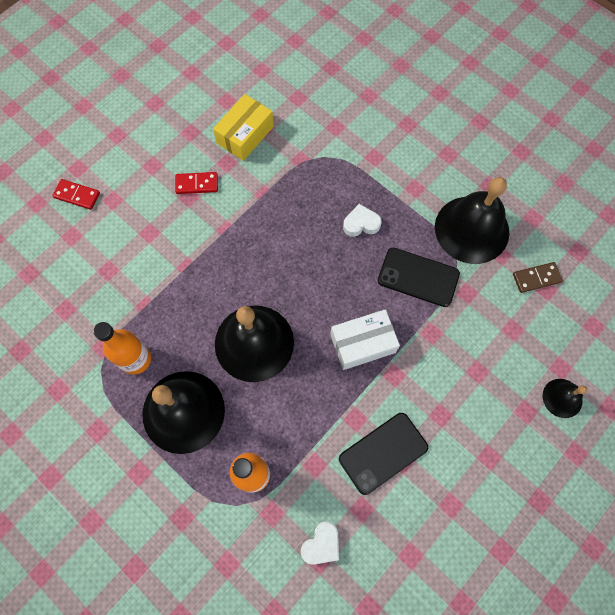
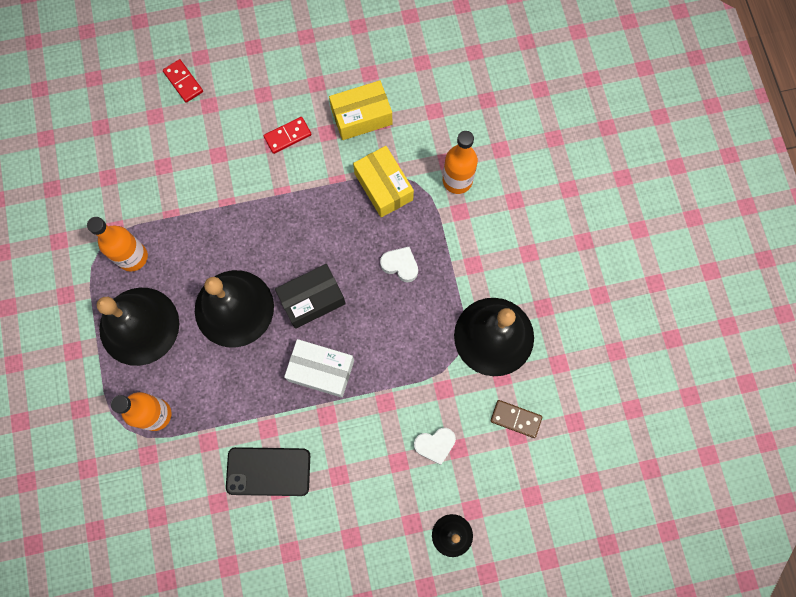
camera: 35 degrees right, 5 degrees up
(197, 184) = (287, 136): red domino -> red domino turned 60 degrees counterclockwise
(302, 175) = (383, 187): none -> yellow box
(312, 294) = (312, 299): none -> black box
(321, 544) = (167, 506): white heart -> white heart (435, 445)
(355, 136) = (457, 180): none -> orange bottle
(418, 277) = (412, 346): black phone -> none

